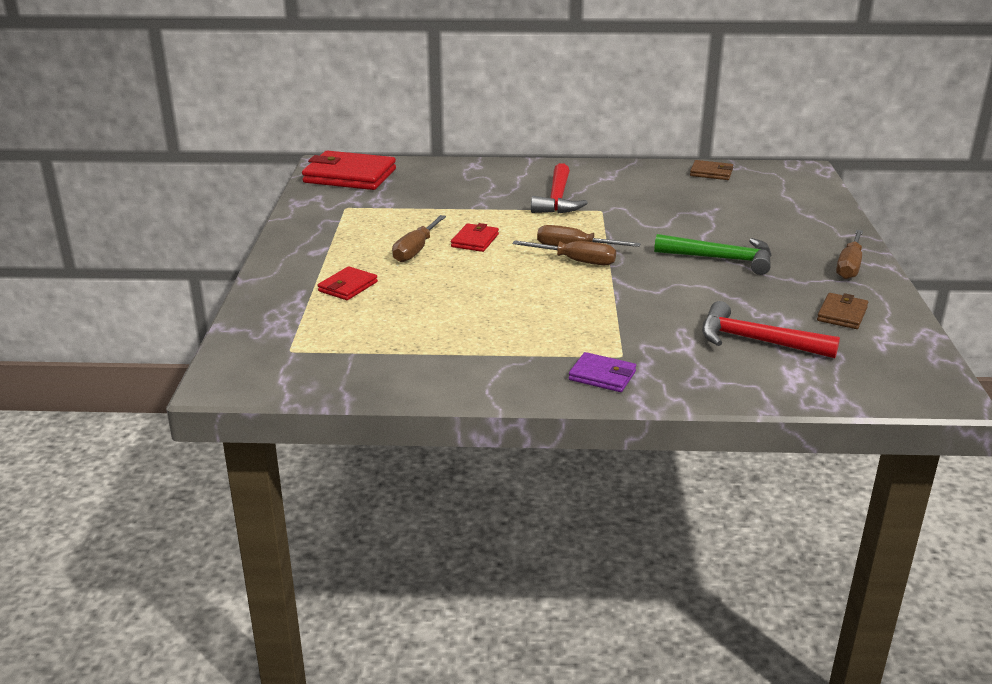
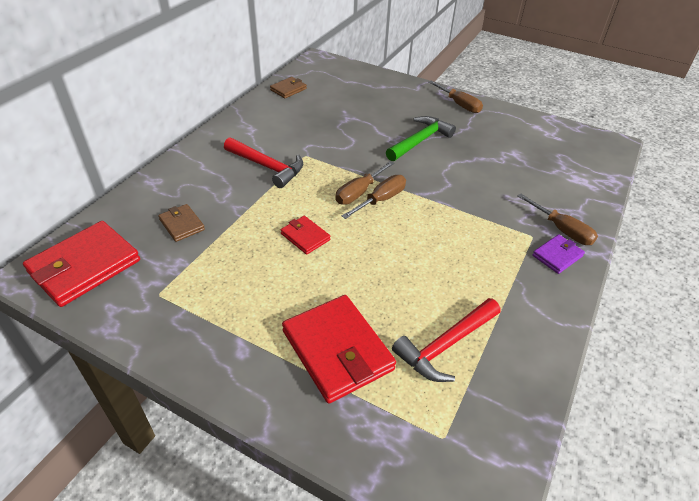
camera: 65 degrees left, 15 degrees up
(348, 287) = (337, 350): red wallet -> red wallet, size x1.97
(416, 250) = (295, 278): brown screwdriver -> brown screwdriver (561, 230)
(757, 341) = (535, 175): red hammer -> red hammer (446, 345)
(842, 314) = (516, 133): brown wallet -> brown wallet (182, 225)

